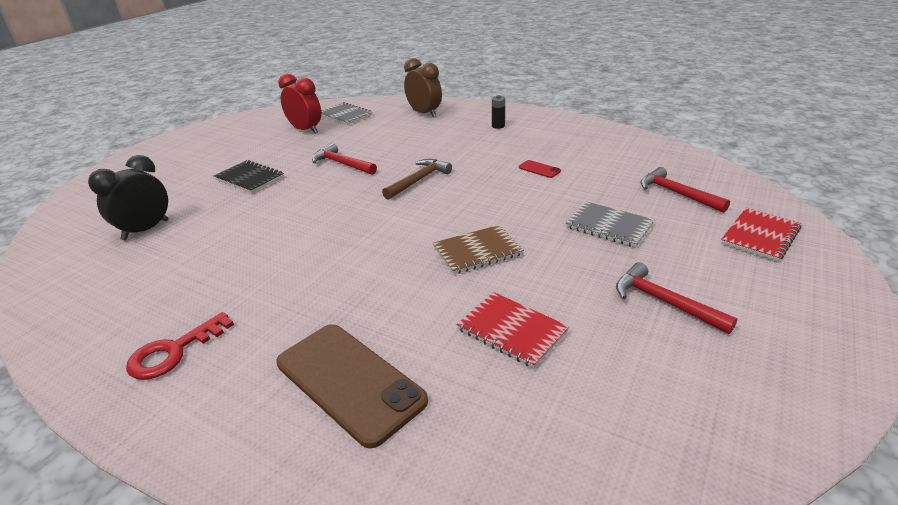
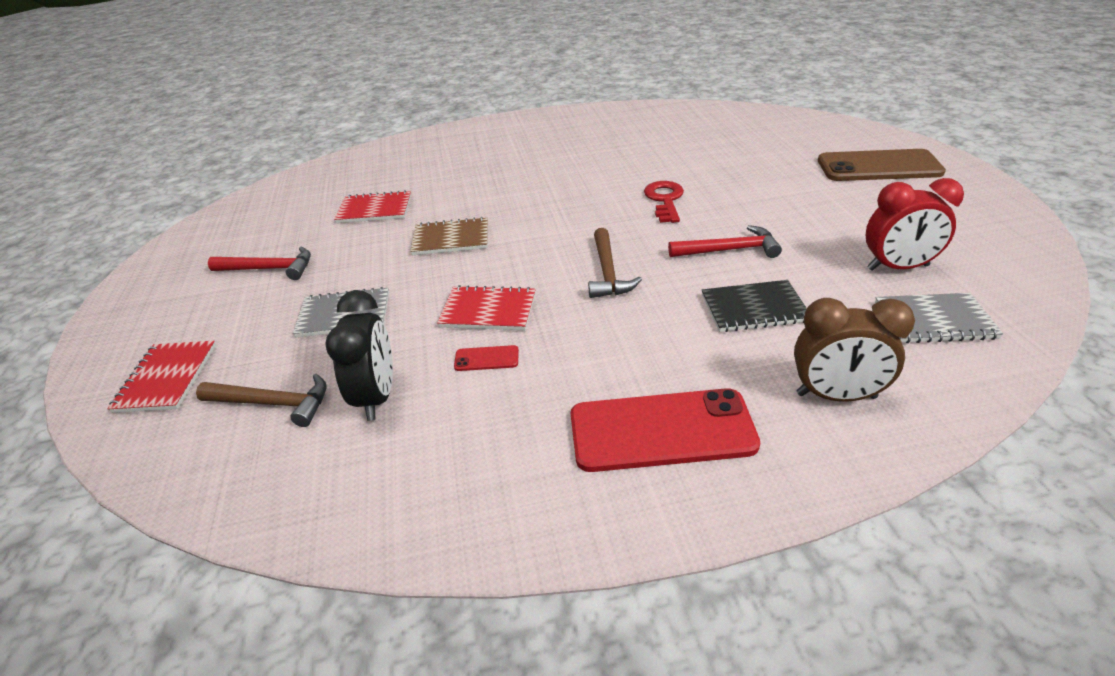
camera: 140 degrees right, 5 degrees up
(145, 230) = (729, 142): black clock -> black clock (377, 396)
(174, 352) = (556, 130): red key -> red key (664, 200)
(249, 178) = (773, 196): black notebook -> black notebook (754, 308)
(349, 381) = (445, 159): brown phone -> brown phone (878, 167)
(477, 251) = (451, 239): brown notebook -> brown notebook turned 60 degrees clockwise
(498, 126) = (661, 430): black battery -> red phone
(512, 189) = (488, 310): none -> red notebook
(676, 193) = (273, 403): red hammer -> brown hammer

